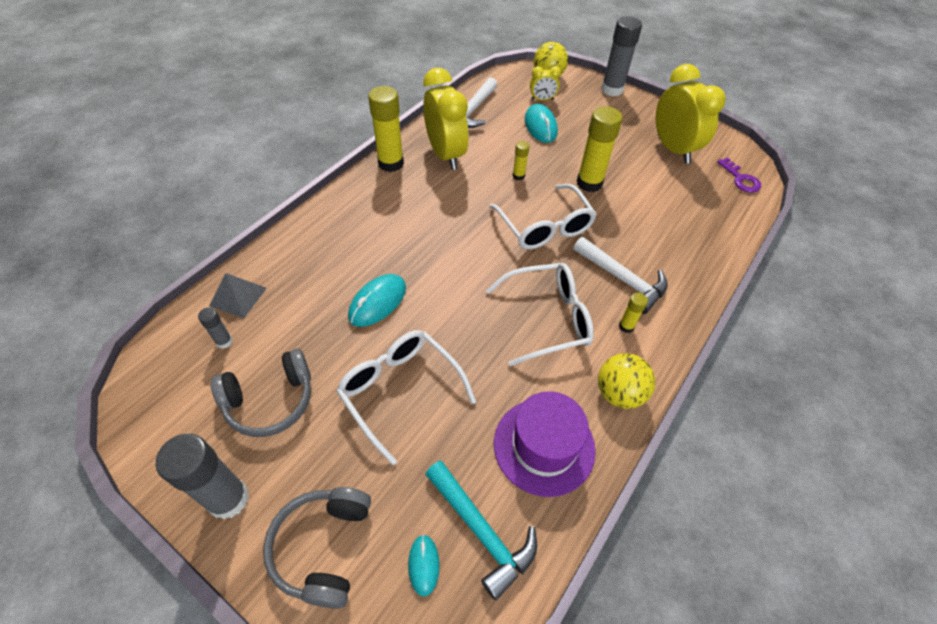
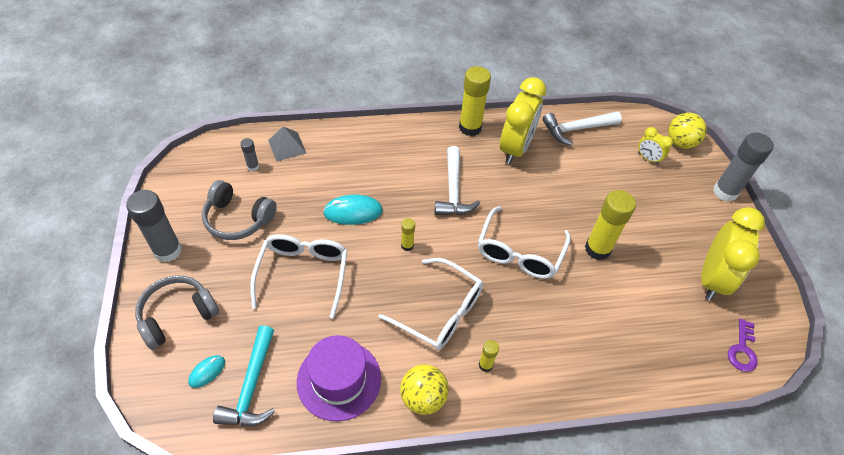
camera: 45 degrees right, 0 degrees up
(518, 176) = (549, 202): yellow glue stick -> yellow glue stick (407, 246)
(540, 126) = (617, 178): turquoise mouse -> none
(622, 279) = (526, 334): white hammer -> white hammer (453, 190)

